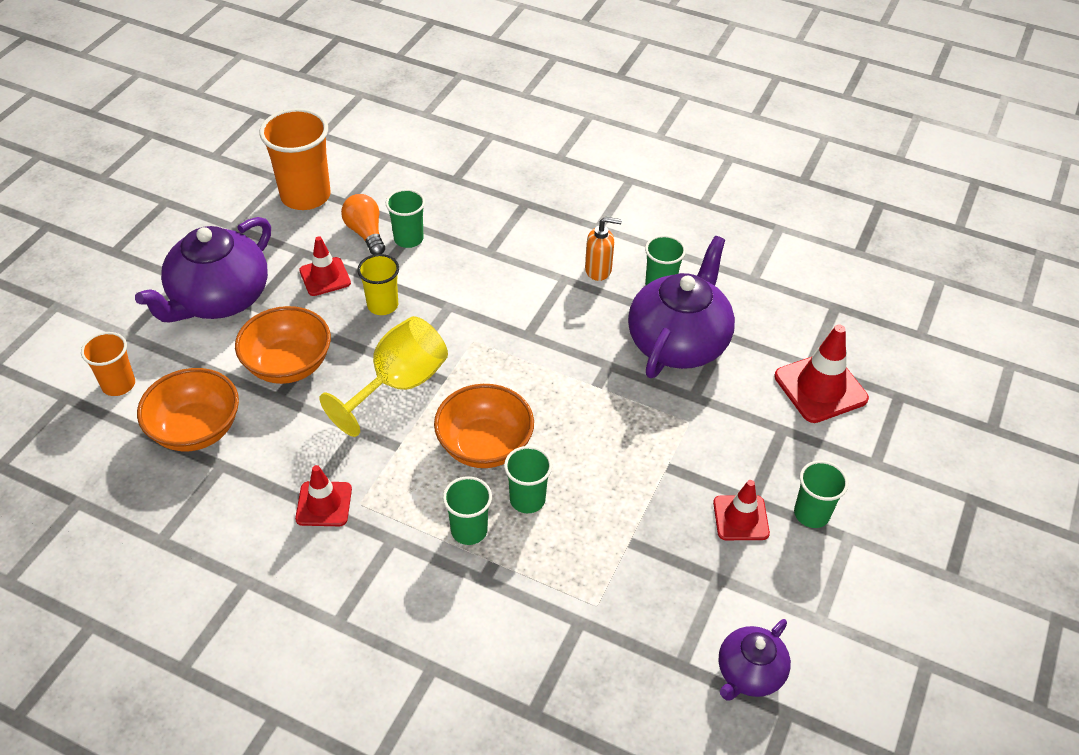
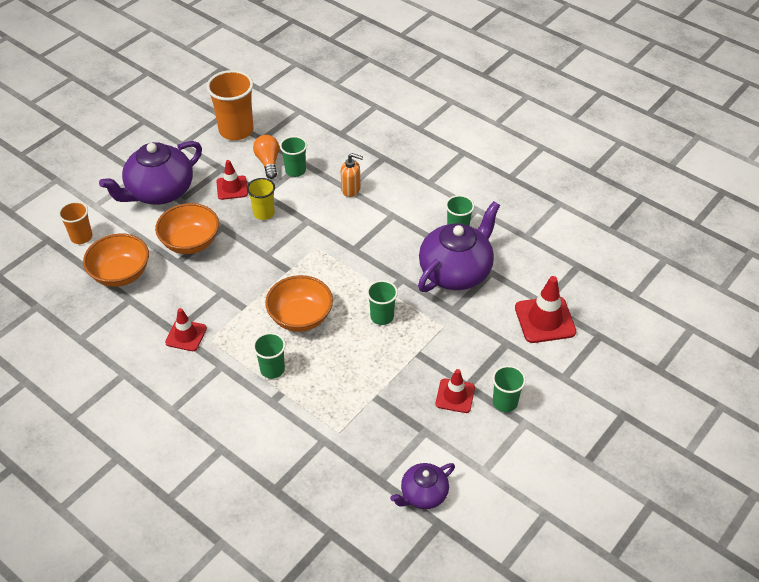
camera: 15 degrees right, 0 degrees up
(399, 384) = (257, 267): yellow goblet -> none
(527, 499) = (316, 357): green cup -> green cup (382, 316)
(598, 270) = (418, 212): orange soap dispenser -> orange soap dispenser (351, 189)

